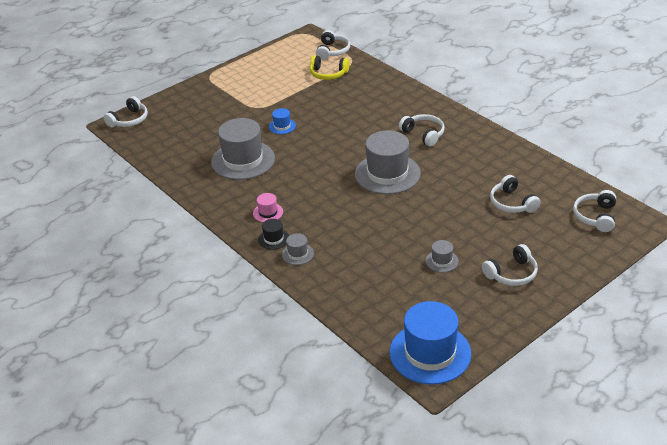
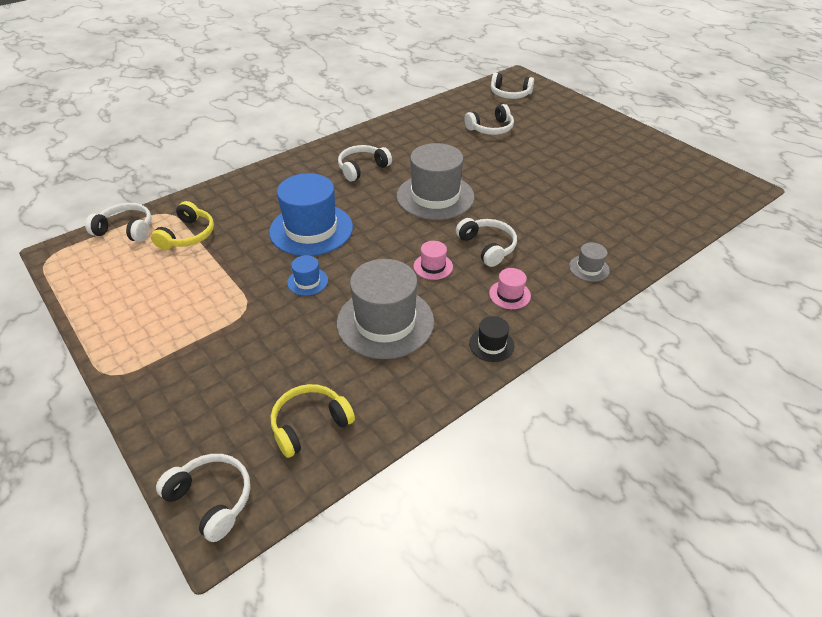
camera: 90 degrees left, 5 degrees up
(167, 142) = (310, 424): none -> yellow headphones
(273, 239) = (563, 289): black hat -> black hat (491, 344)
(298, 177) = (433, 266): none -> pink hat
(430, 353) = (713, 187): blue hat -> blue hat (311, 229)
(441, 261) = (583, 172): grey hat -> none
(512, 273) = (593, 138): white headphones -> white headphones (487, 247)

